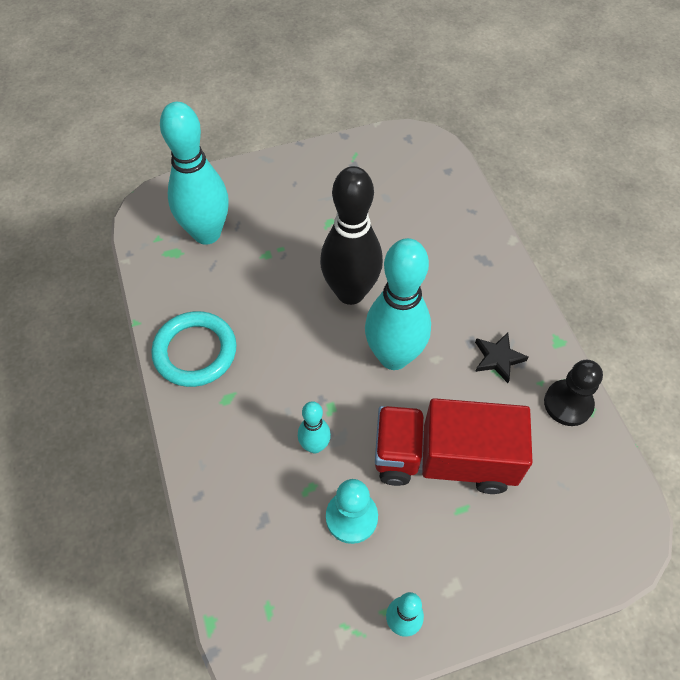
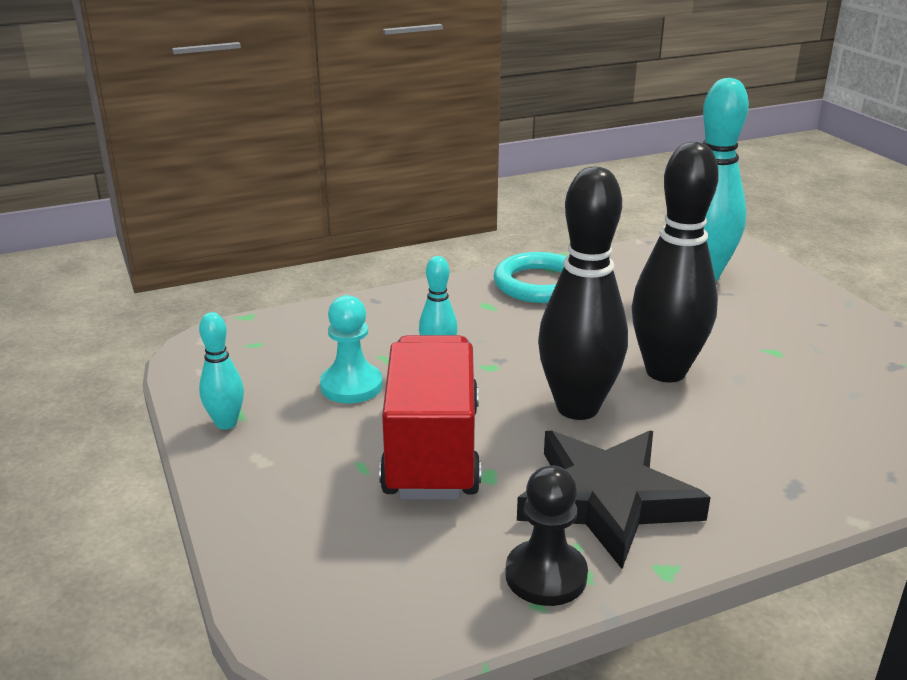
camera: 85 degrees right, 30 degrees down
(394, 357) = (577, 408): turquoise bowling pin -> black bowling pin
(498, 358) = (607, 500): black star -> black star, size x2.15

